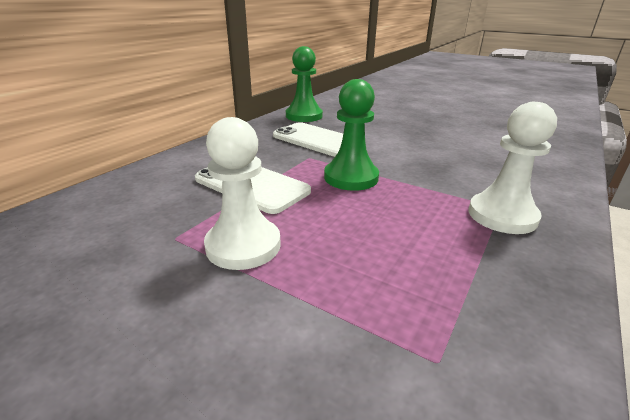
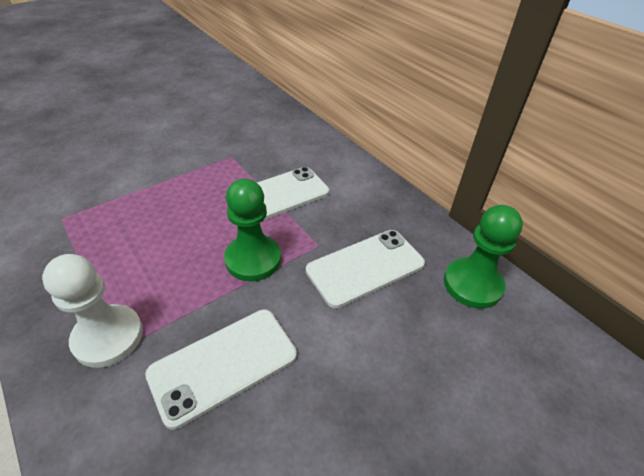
camera: 110 degrees right, 15 degrees up
(243, 245) = (201, 178): white pawn -> none
(448, 166) = (223, 364): none -> white phone

